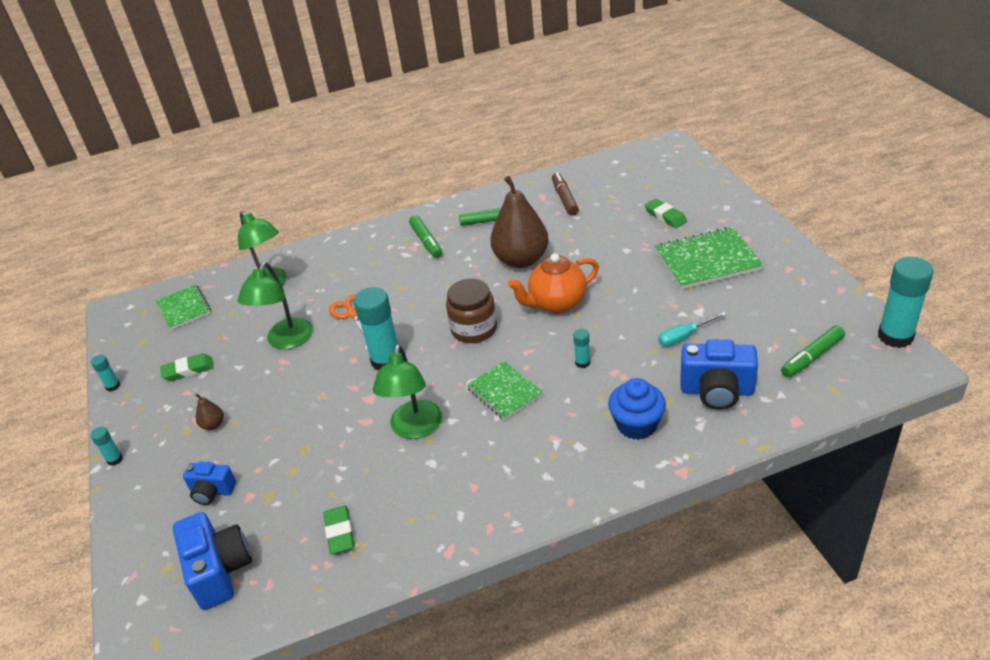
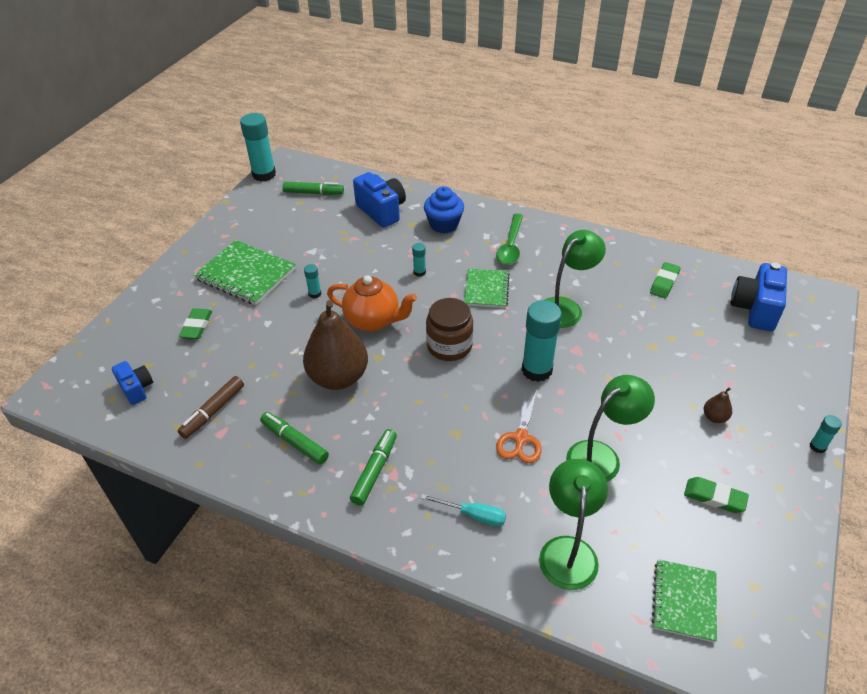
camera: 140 degrees left, 5 degrees up
(113, 386) = (804, 540): turquoise glue stick -> turquoise glue stick (315, 294)
(212, 491) = (739, 362): blue camera -> blue camera (137, 389)
(540, 454) = (510, 246): none -> green spoon
(684, 336) = (345, 244): turquoise screwdriver -> turquoise screwdriver (473, 515)

